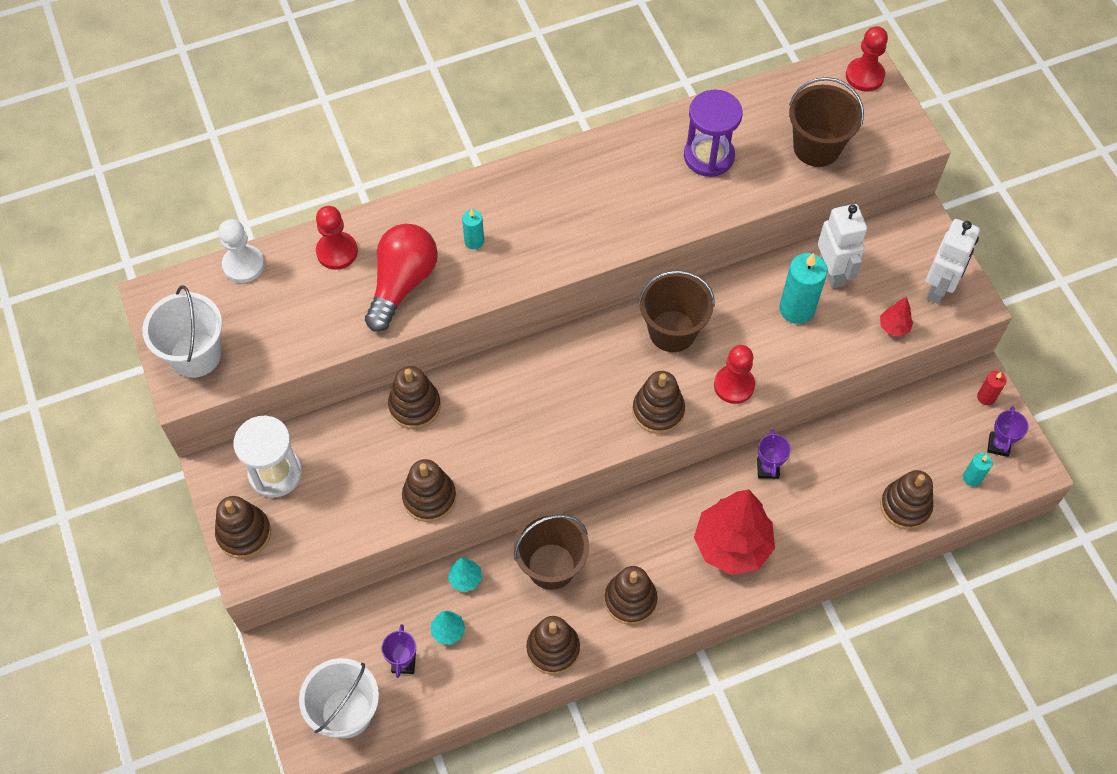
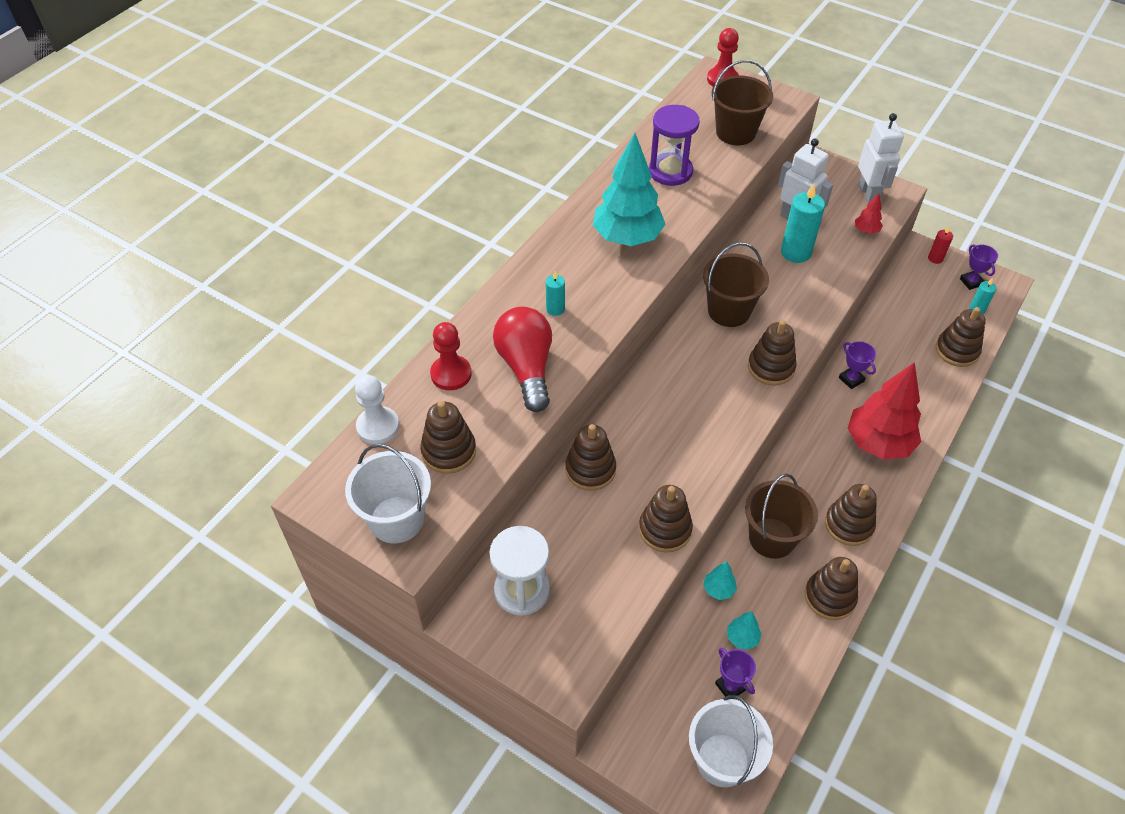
camera: 35 degrees left, 10 degrees down
(244, 533) = (538, 656): brown stacking toy -> brown stacking toy (449, 451)
(602, 206) = (627, 238): none -> turquoise tree
(734, 385) = (804, 322): red pawn -> none

